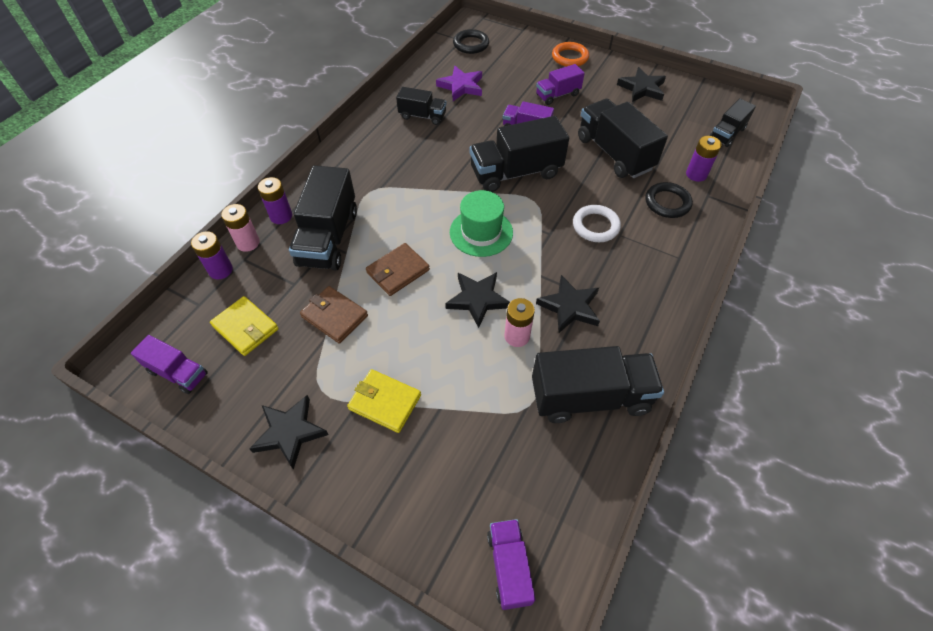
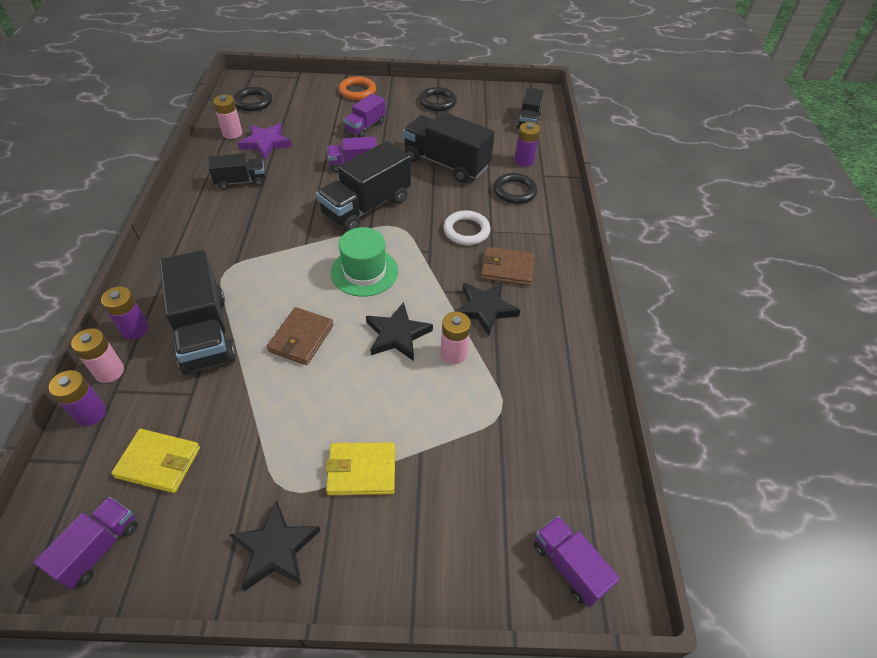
camera: 30 degrees left, 5 degrees down
(178, 373) = (99, 548): purple truck -> purple truck turned 60 degrees counterclockwise
(334, 316) = (258, 408): brown wallet -> brown wallet (507, 269)
(438, 69) = (232, 133): none -> pink battery
(590, 397) = (548, 380): black truck -> none
(642, 88) = (437, 102): black star -> black ring

